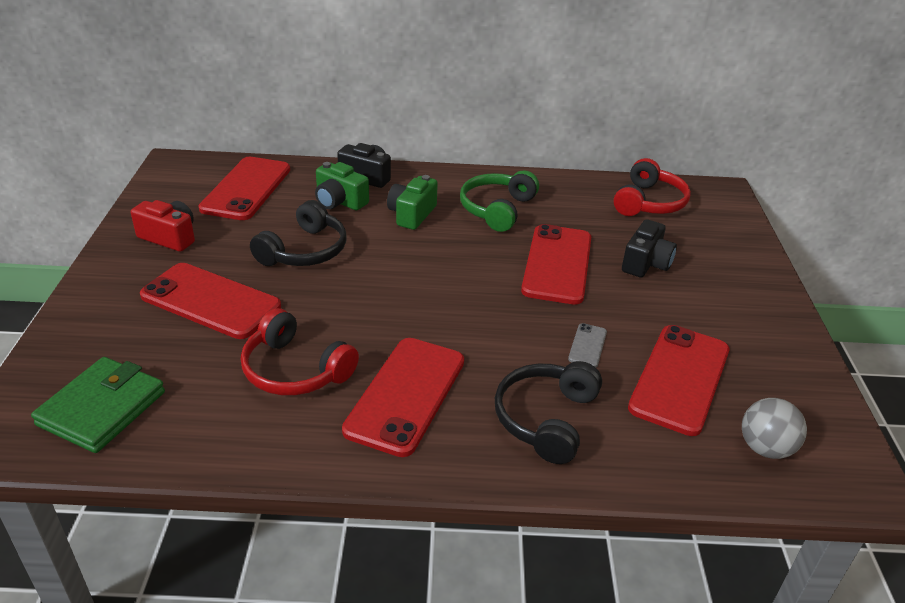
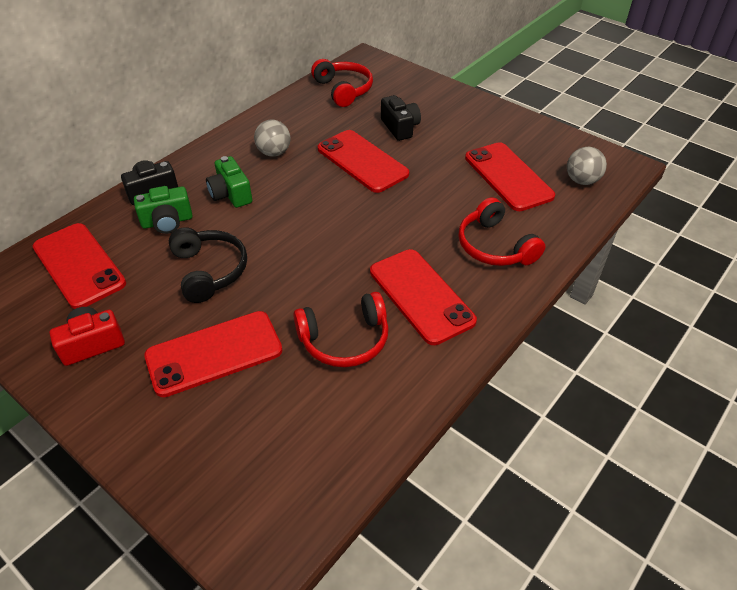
camera: 50 degrees left, 10 degrees up
(102, 408) = (283, 474): green wallet -> none
(497, 209) = (274, 153): green headphones -> grey ball
(546, 419) = (494, 246): black headphones -> red headphones
(587, 345) = (449, 194): grey phone -> none

